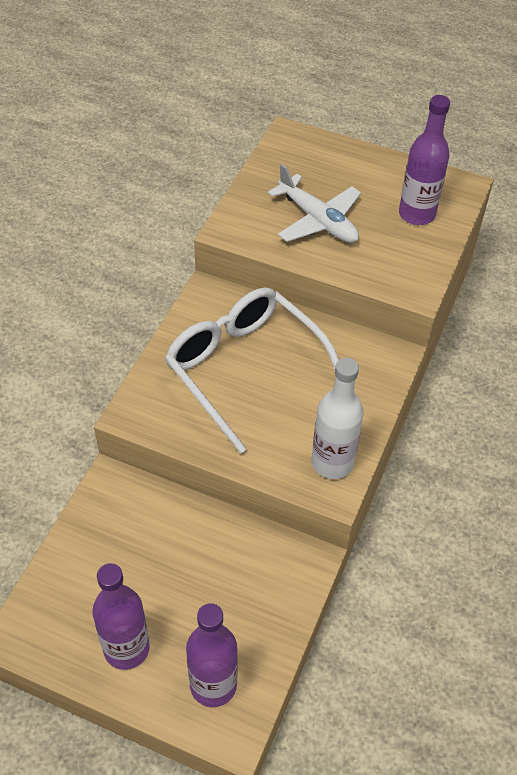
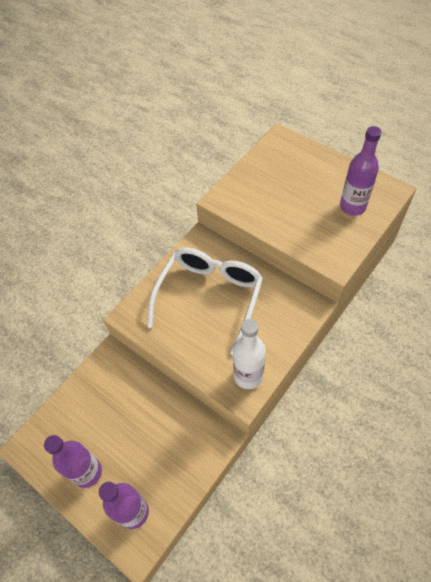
camera: 20 degrees right, 5 degrees up
(245, 369) = (209, 297): white glasses -> white glasses turned 45 degrees clockwise
(318, 220) = (282, 201): white plane -> none

